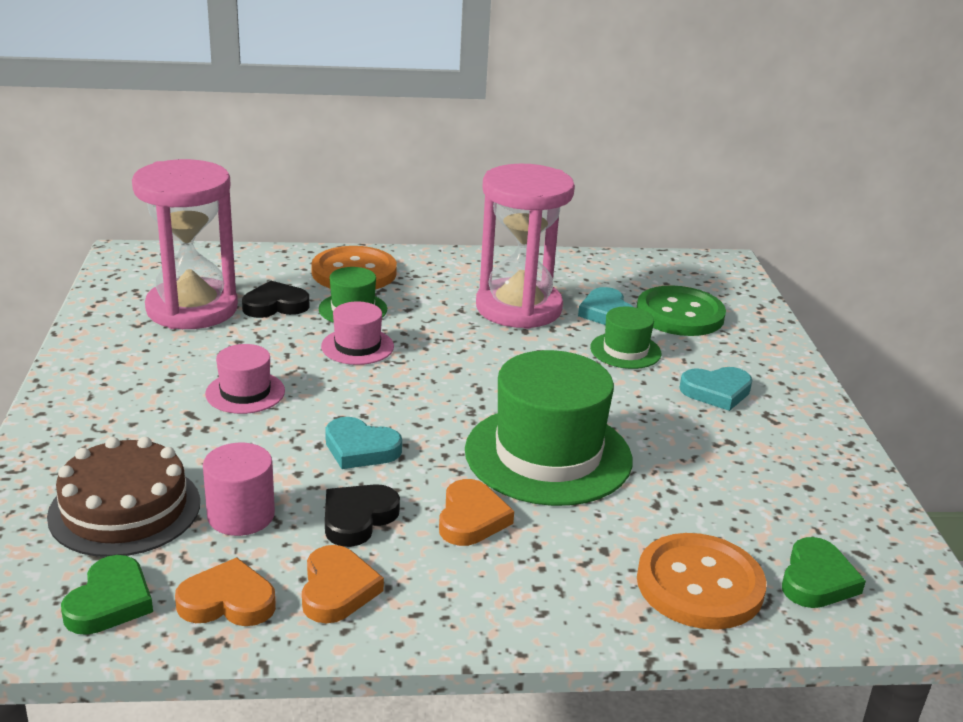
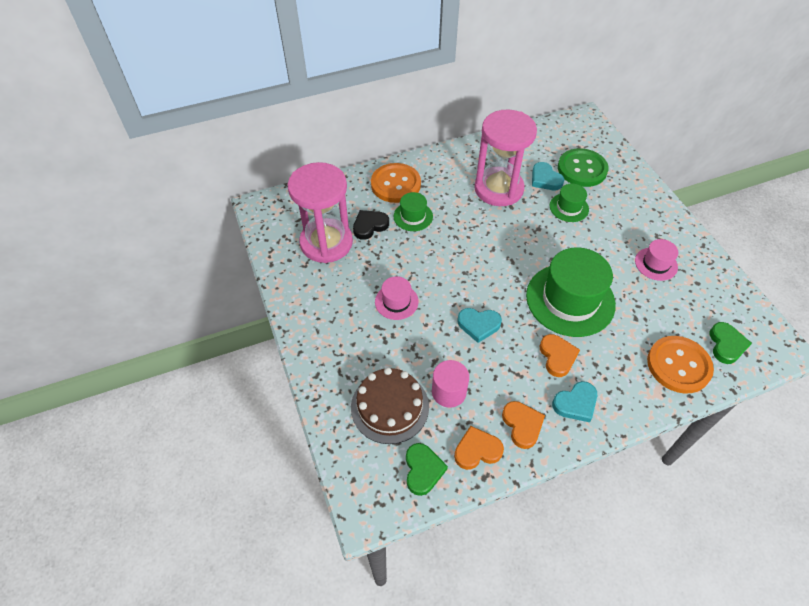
camera: 15 degrees left, 25 degrees up
(357, 346) = (433, 246): pink hat -> pink hat (656, 264)
(357, 518) = (505, 375): black heart -> none
(716, 392) = (627, 226): turquoise heart -> turquoise heart (575, 403)

